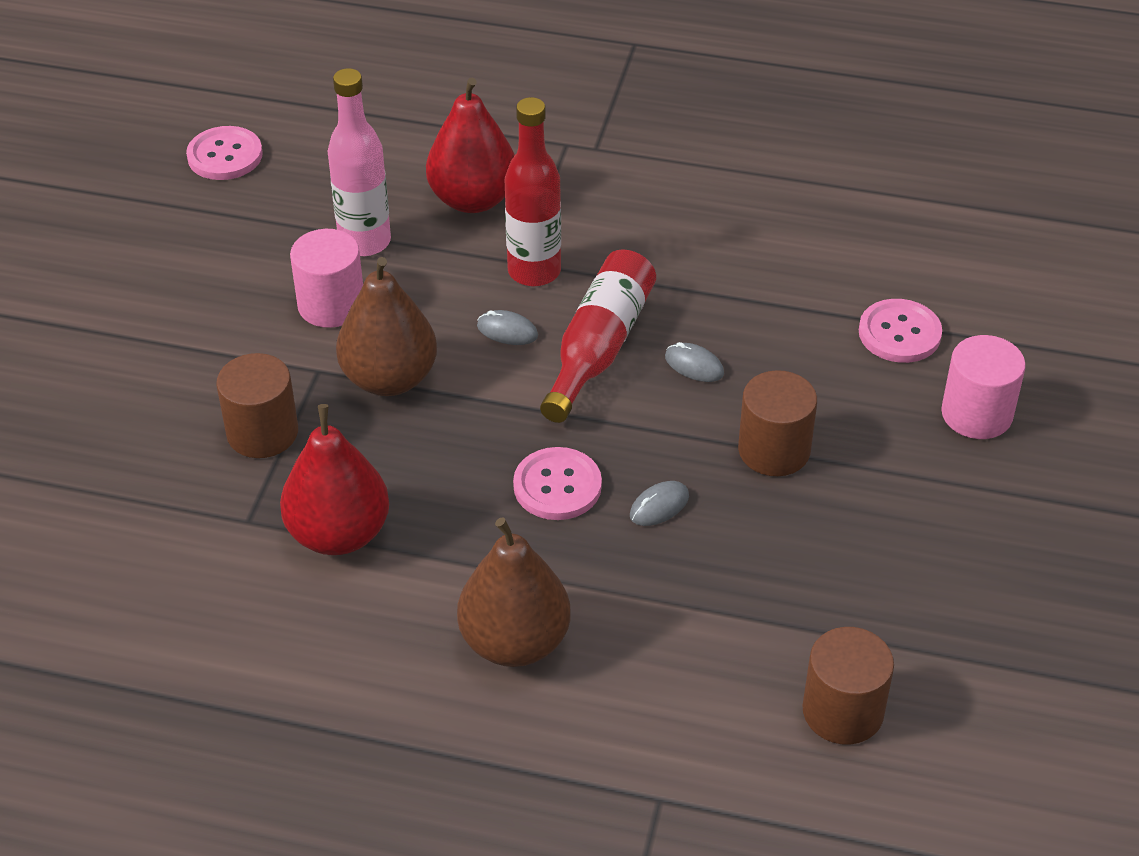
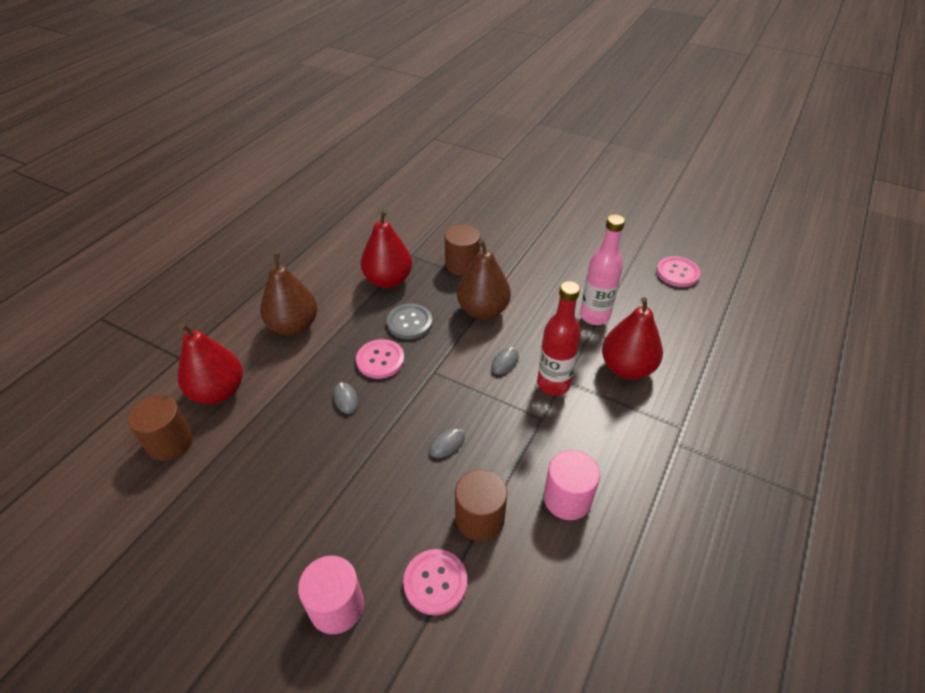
camera: 105 degrees right, 0 degrees up
(331, 305) = (545, 297): pink cylinder -> pink cylinder (567, 498)
(451, 470) = (409, 323): none -> grey button
(599, 347) = (478, 400): red bottle -> none
(714, 691) = (218, 392): none -> red pear
(774, 450) = (360, 466): brown cylinder -> brown cylinder (479, 518)

